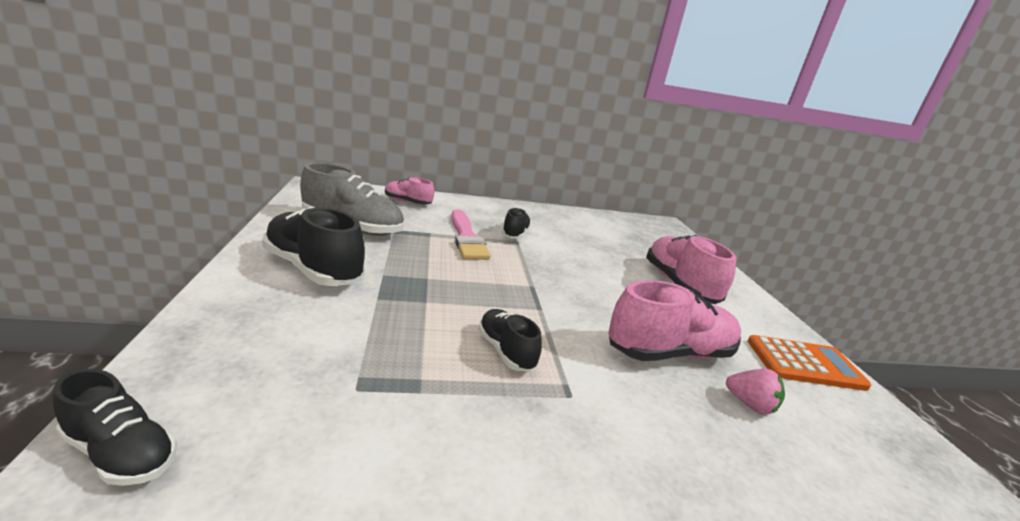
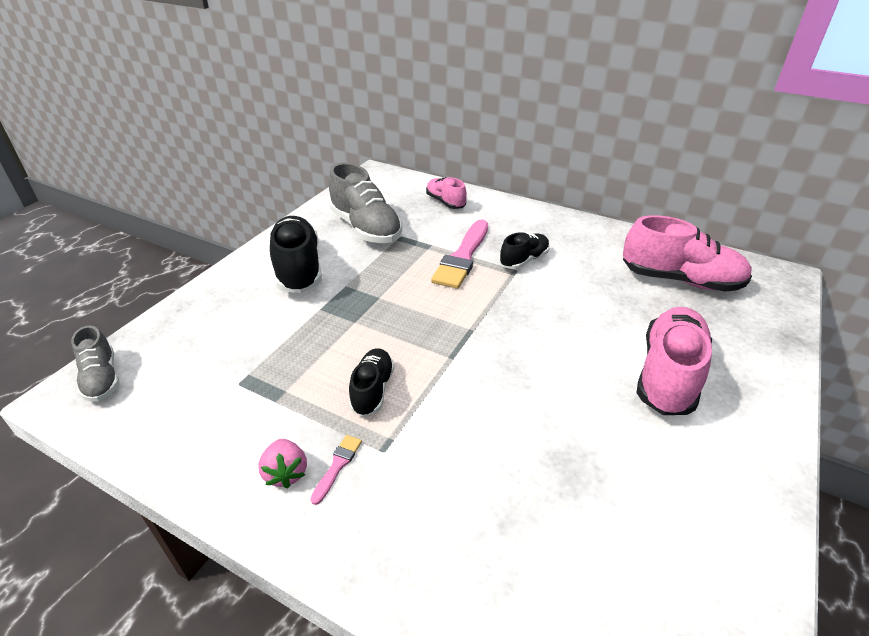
camera: 40 degrees right, 15 degrees up
(120, 452) = (102, 378): black shoe -> grey shoe
(548, 425) = (337, 466): none -> pink brush
(669, 353) = (537, 449): pink shoe -> pink shoe (680, 280)
(750, 405) = (560, 538): pink strawberry -> pink strawberry (286, 473)
(804, 364) = (717, 532): orange calculator -> none

